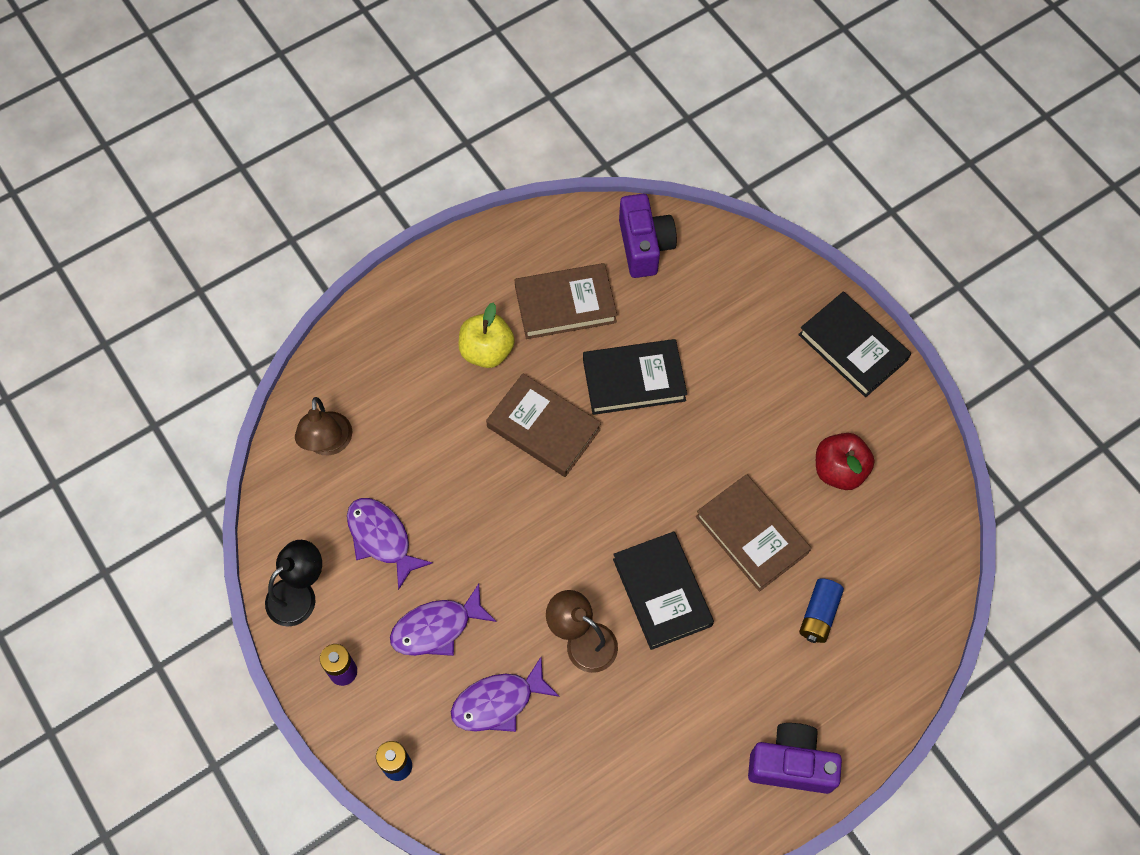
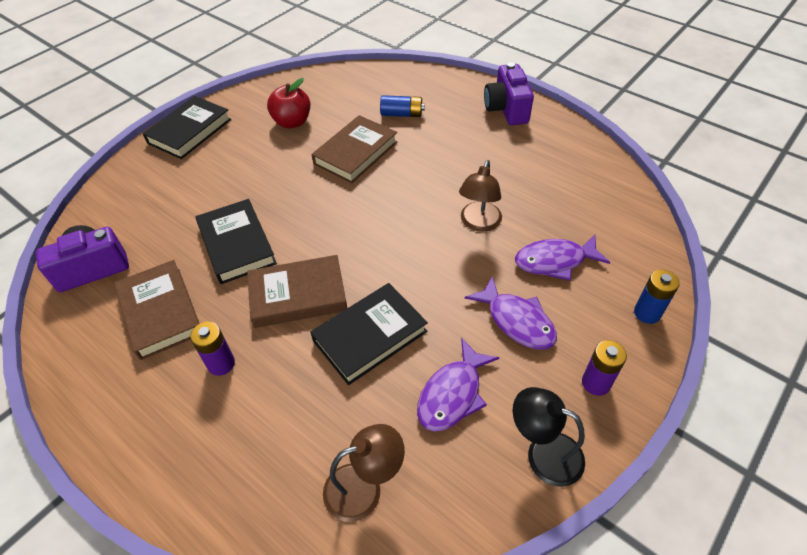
camera: 105 degrees left, 15 degrees down
(487, 351) = (221, 364): yellow apple -> purple battery
(498, 702) = (554, 261): purple fish -> purple fish turned 120 degrees clockwise
(543, 428) = (298, 295): brown book -> brown book turned 60 degrees clockwise
(662, 592) = (419, 188): black book -> black book (370, 336)

